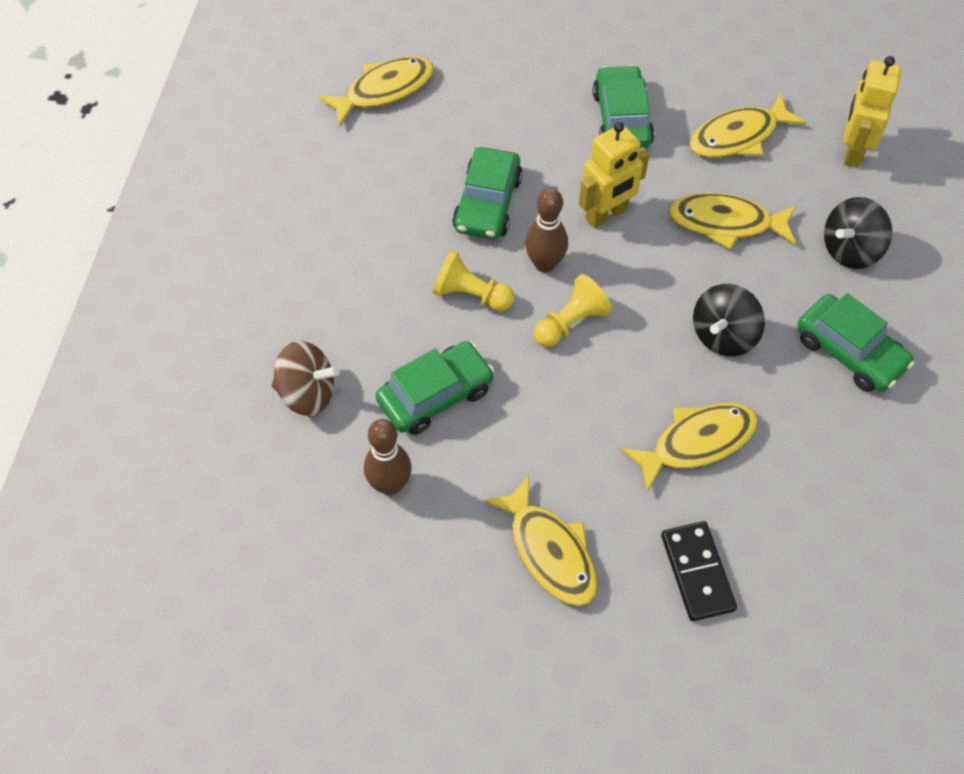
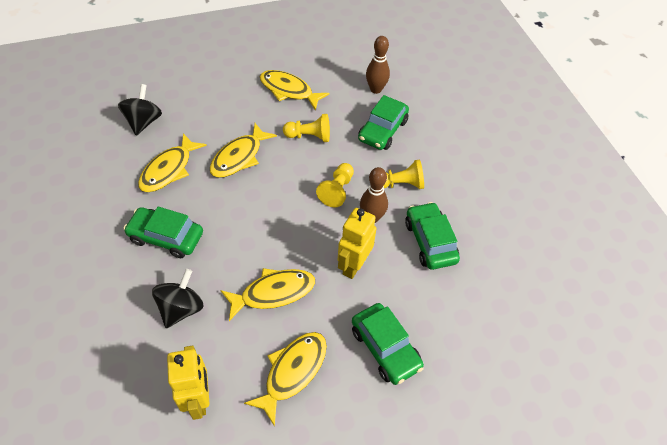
camera: 150 degrees right, 5 degrees down
(307, 393) = (442, 109): brown spinning top -> none
(384, 90) = (556, 295): yellow fish -> yellow fish (169, 169)
(563, 435) = (309, 136): none -> yellow pawn
(697, 572) = (217, 105): black domino -> none
(723, 336) = (246, 217): black spinning top -> black spinning top (144, 122)

